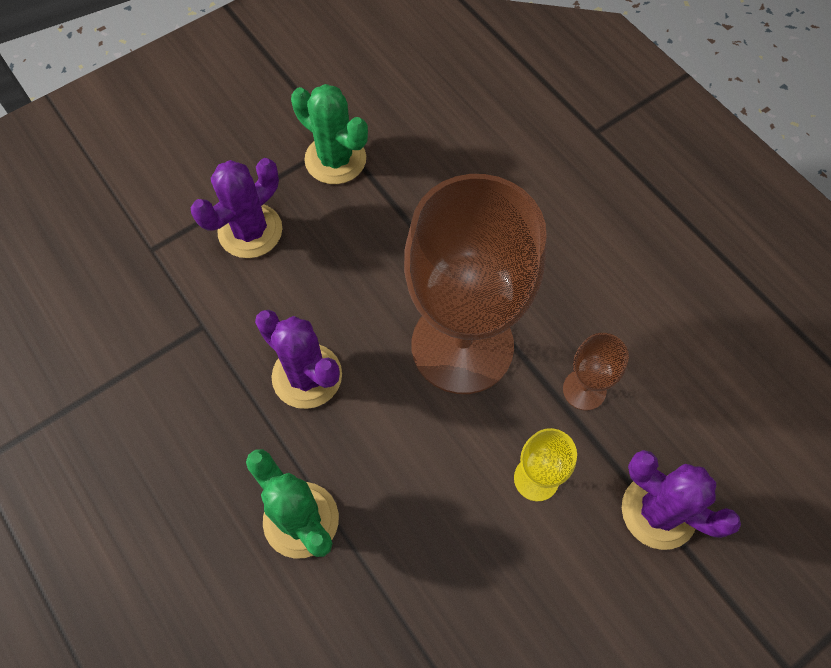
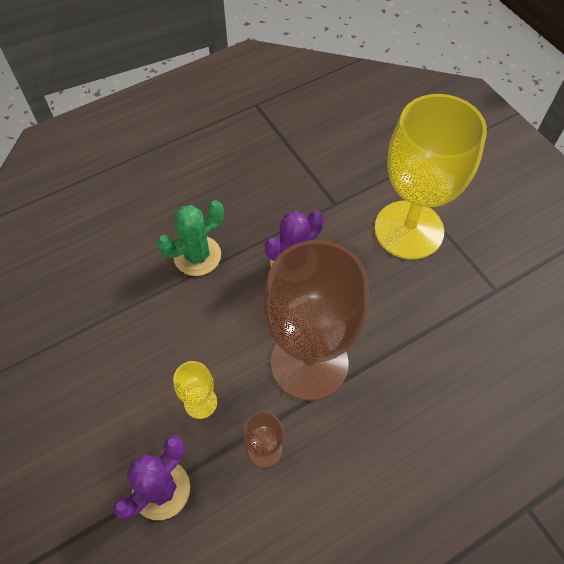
camera: 95 degrees right, 5 degrees down
(250, 231) = (409, 230): purple cactus -> yellow goblet
(335, 159) = (476, 286): green cactus -> none

